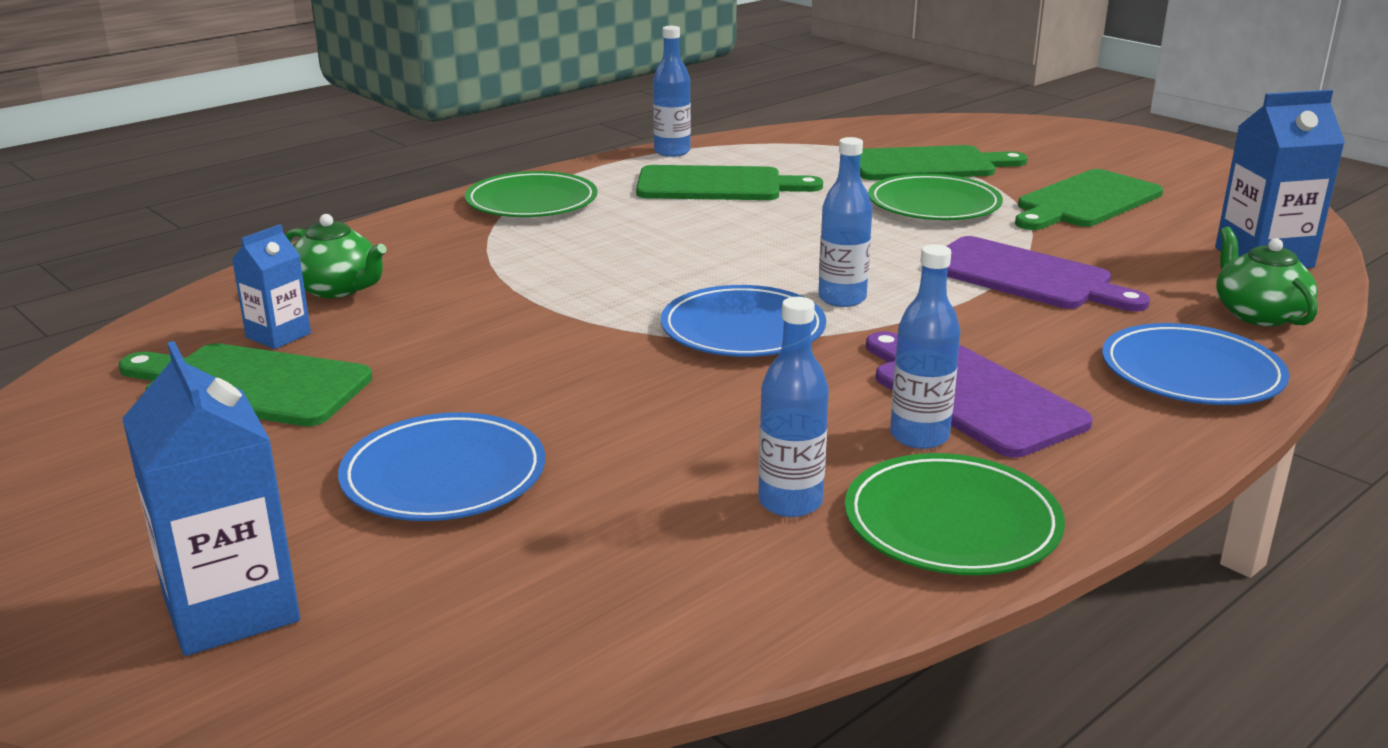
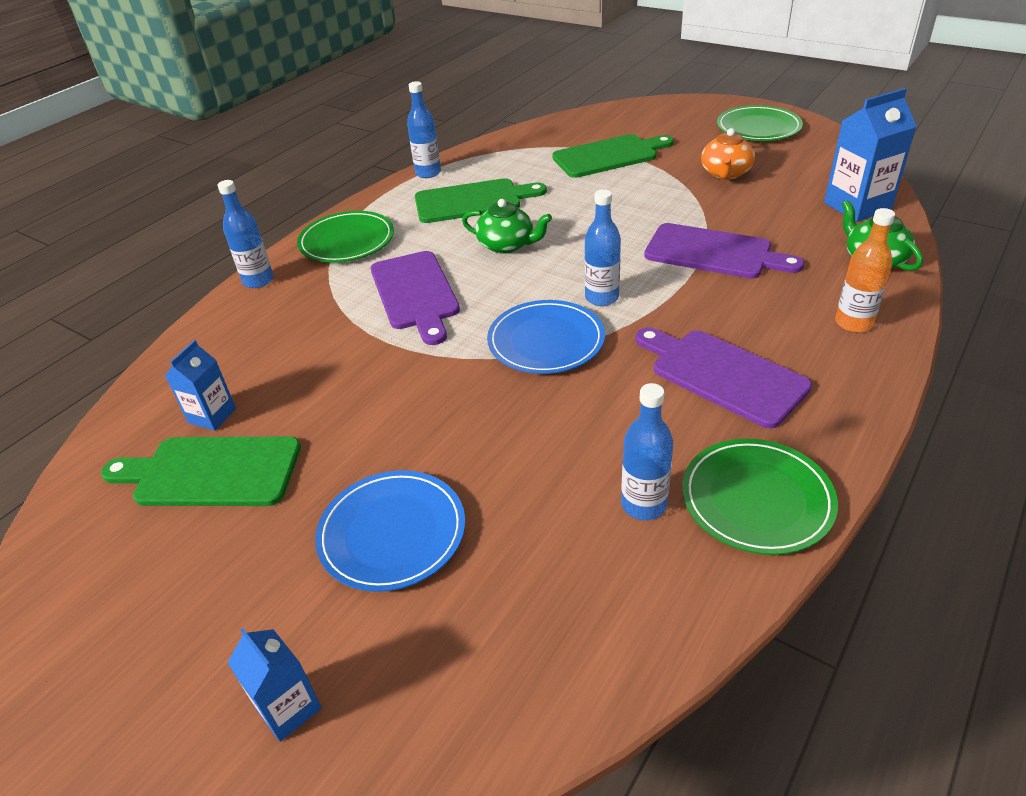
camera: 10 degrees left, 15 degrees up
(231, 608) = (288, 708): blue carton -> blue carton, size x0.58
(337, 289) = (238, 358): green teapot -> green teapot (507, 245)
(593, 261) = (415, 293): none -> purple cutting board
(919, 436) = (704, 421): blue bottle -> blue bottle (258, 280)
(934, 204) = (627, 194): green plate -> green plate (758, 128)
(1085, 201) = (725, 173): green cutting board -> orange teapot
(1191, 372) = (853, 323): blue plate -> orange bottle

